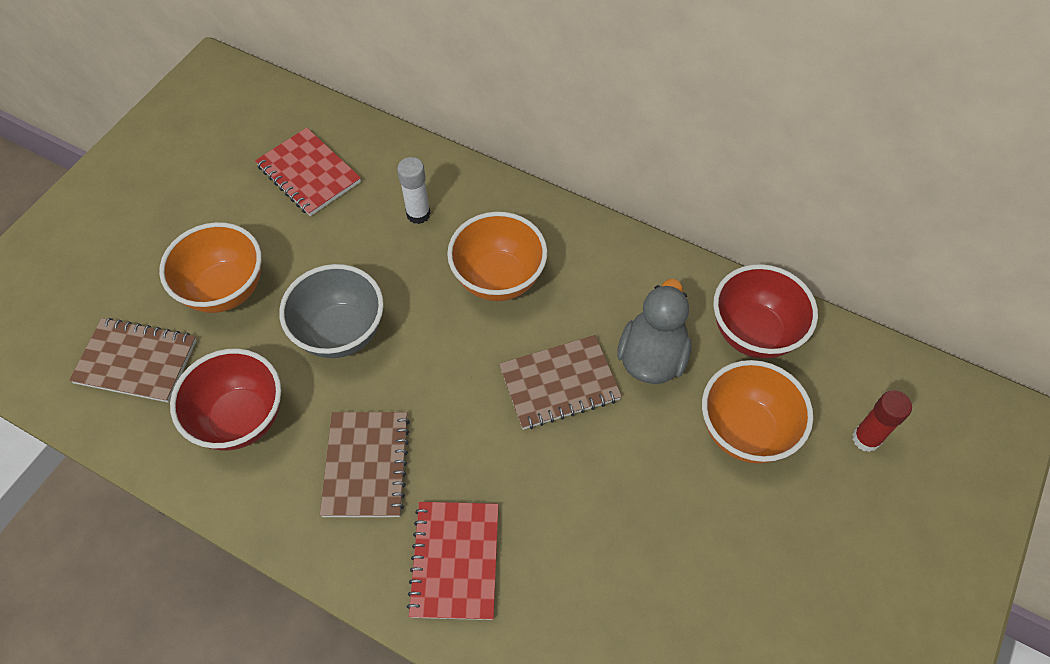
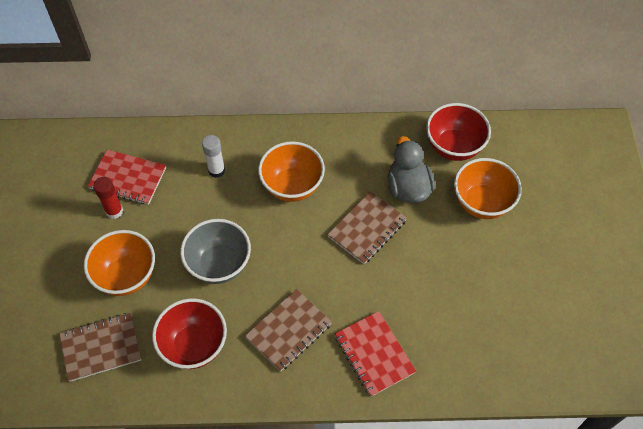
camera: 30 degrees left, 0 degrees up
(366, 465) = (289, 331): brown notebook -> brown notebook turned 75 degrees clockwise
(866, 439) = (544, 175): red glue stick -> red glue stick (114, 211)

